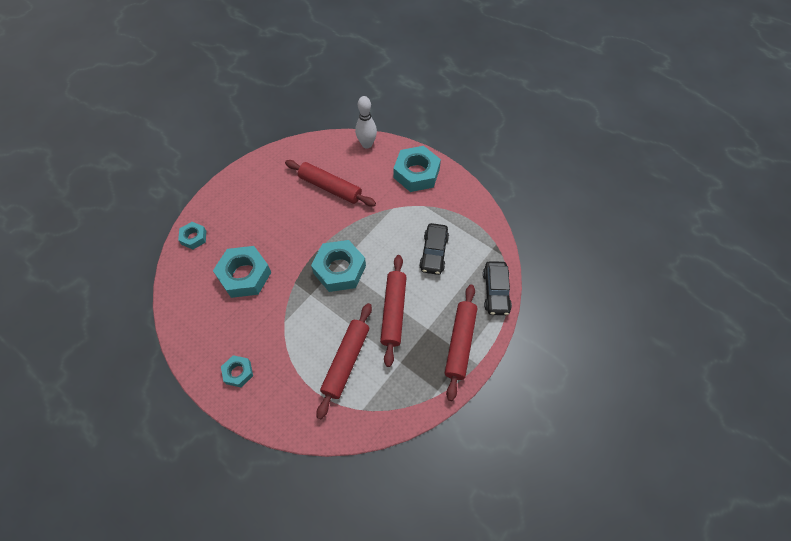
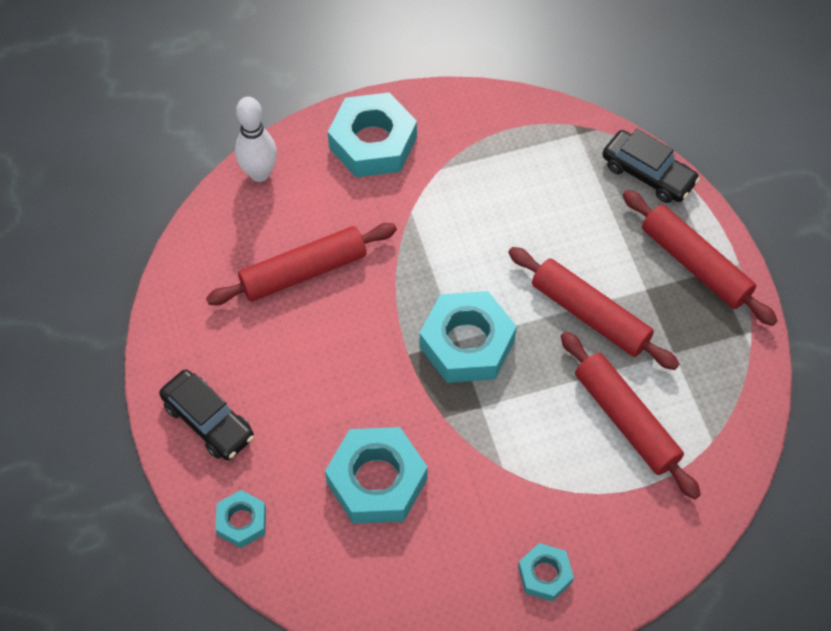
camera: 55 degrees left, 0 degrees up
(433, 253) = (530, 207): black car -> black car (208, 421)

